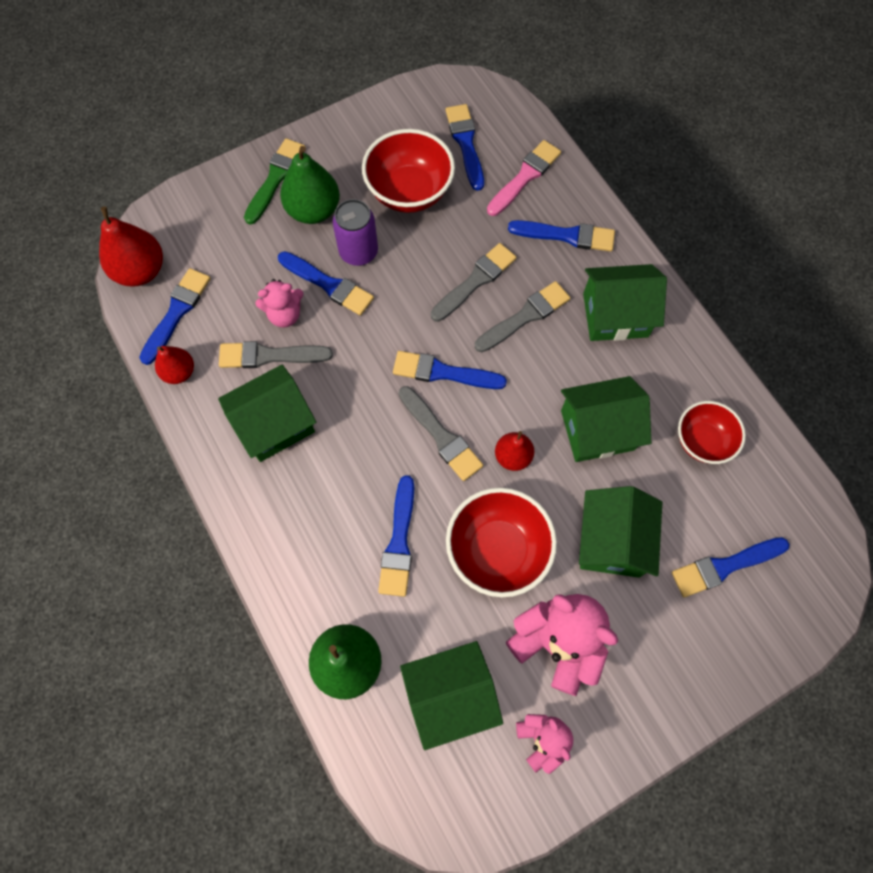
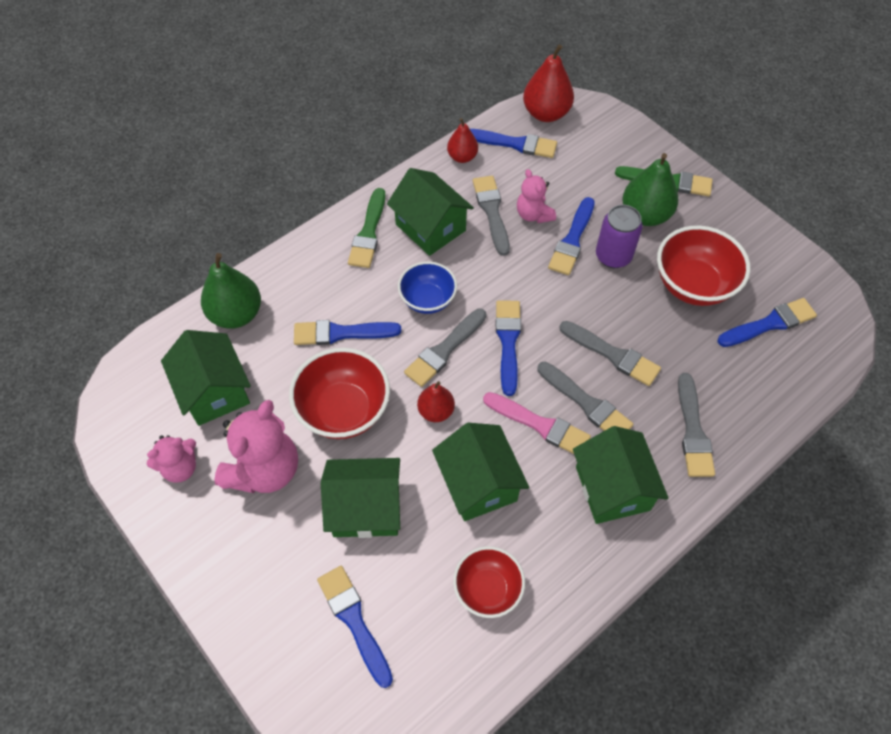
camera: 80 degrees right, 10 degrees down
(264, 494) = (368, 232): none -> green brush
(374, 443) = (427, 300): none -> blue bowl
(525, 176) = (751, 382): pink brush -> pink brush (540, 425)
(567, 235) = (693, 431): blue brush -> grey brush

